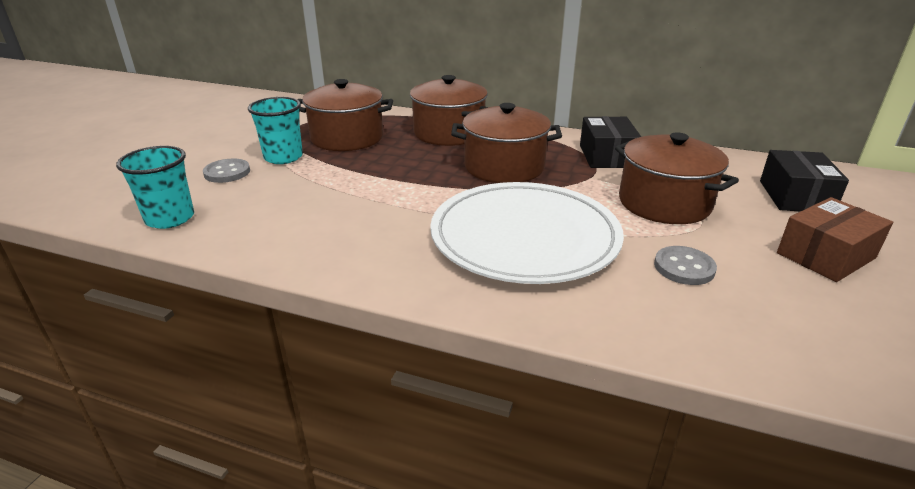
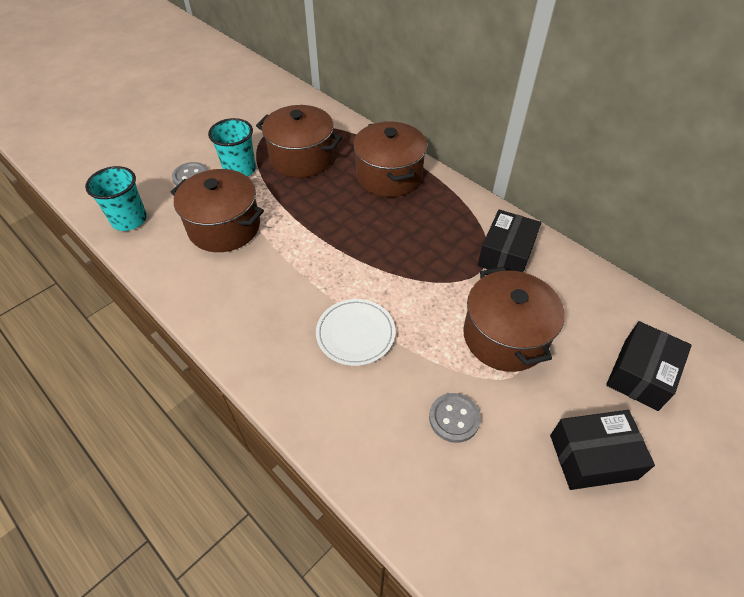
camera: 25 degrees right, 20 degrees up
(504, 167) = (403, 239): brown pot -> brown pot (224, 227)
(524, 237) = (355, 334): white plate -> white plate, size x0.50
(825, 255) = (592, 457): brown box -> black box

